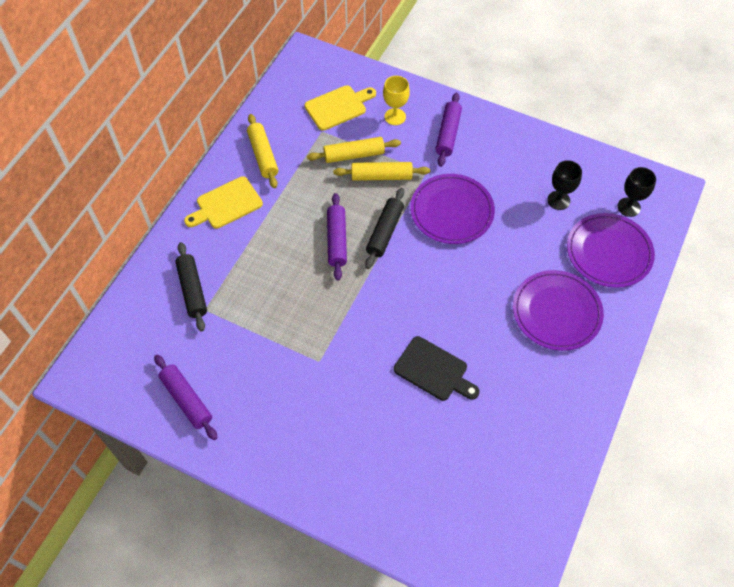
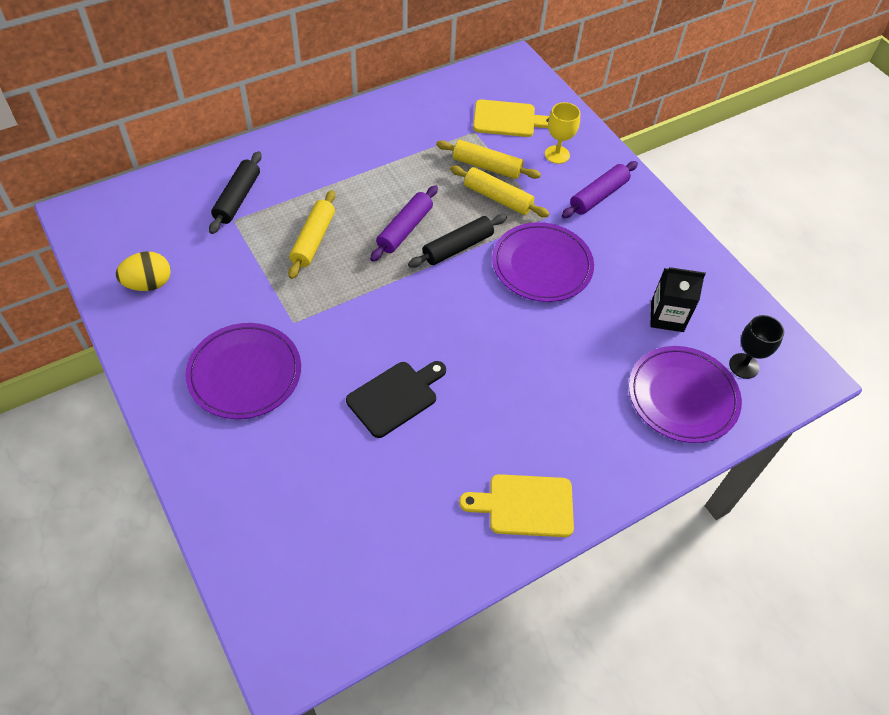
camera: 30 degrees right, 5 degrees down
(186, 400) = (148, 284): purple rolling pin -> yellow egg
(226, 204) = (331, 146): yellow cutting board -> yellow cutting board (525, 505)
(263, 155) = (400, 124): yellow rolling pin -> yellow rolling pin (313, 240)
(433, 370) = (395, 397): black cutting board -> black cutting board turned 105 degrees counterclockwise
(556, 312) = (573, 420): purple plate -> purple plate (245, 373)
(558, 200) = (667, 316): black goblet -> black carton

